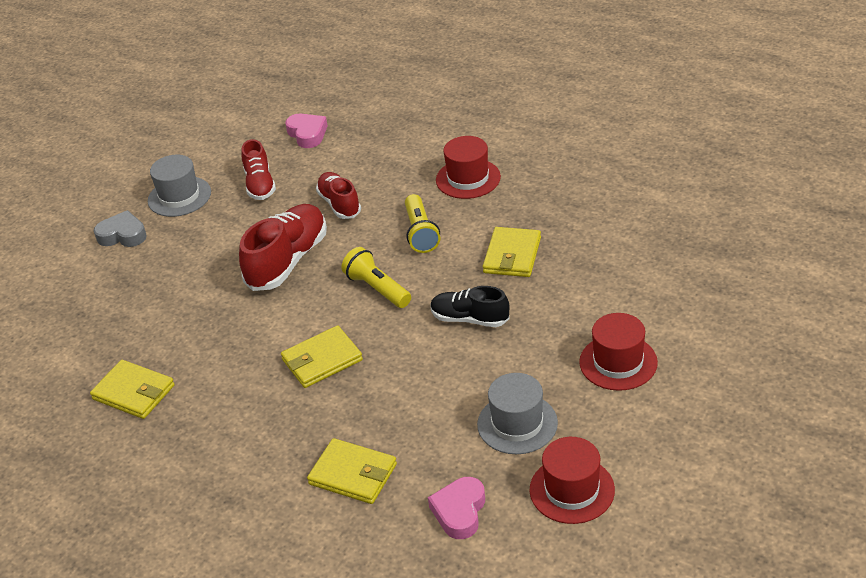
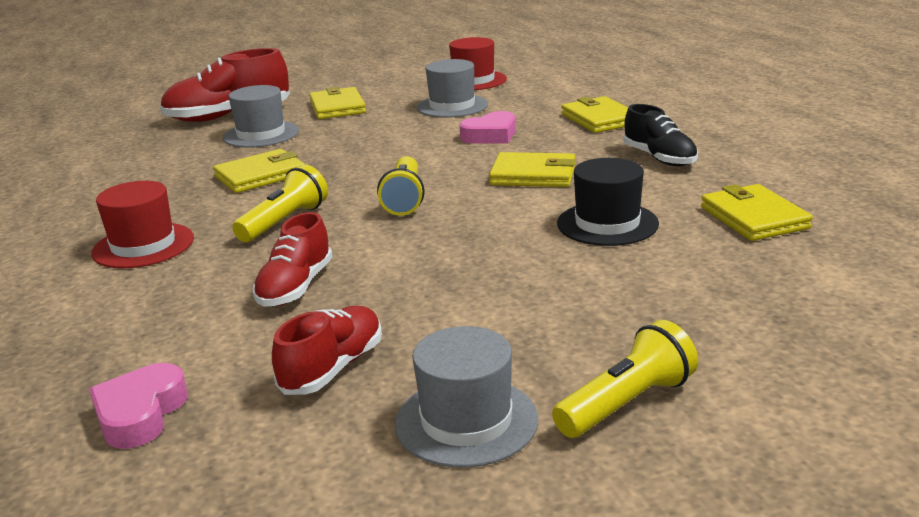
camera: 140 degrees left, 15 degrees down
(123, 235) = (626, 403): grey heart -> yellow flashlight
(222, 337) = (607, 224): none -> black hat
(288, 261) = (446, 258): red shoe -> red shoe (228, 116)
(459, 511) = (552, 91): pink heart -> pink heart (490, 135)
(470, 319) = (375, 155): black shoe -> black shoe (659, 158)
(605, 292) = (261, 134): none -> grey hat
(618, 362) = (337, 107): red hat -> yellow wallet

